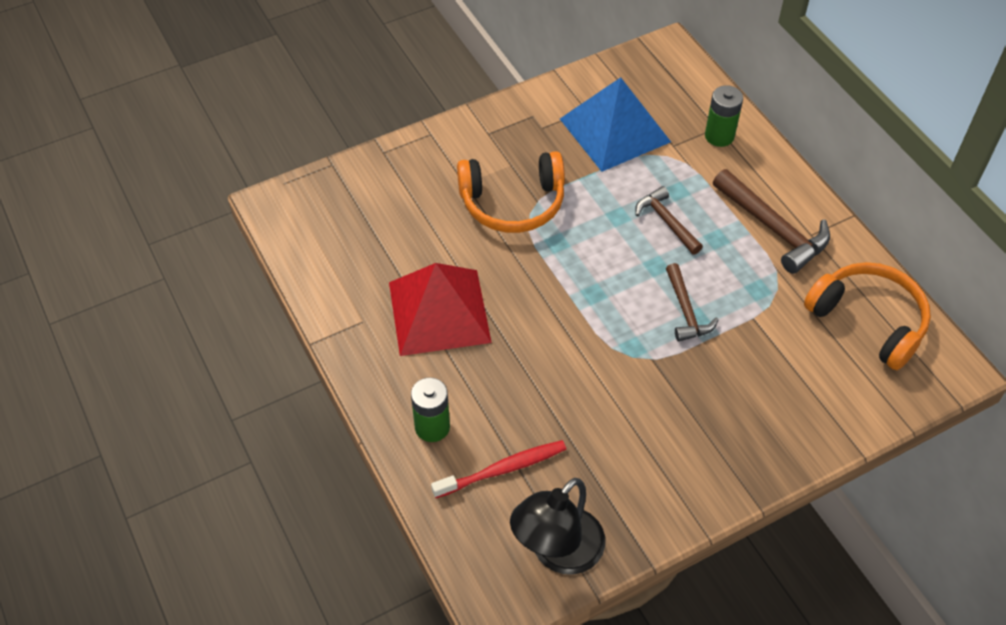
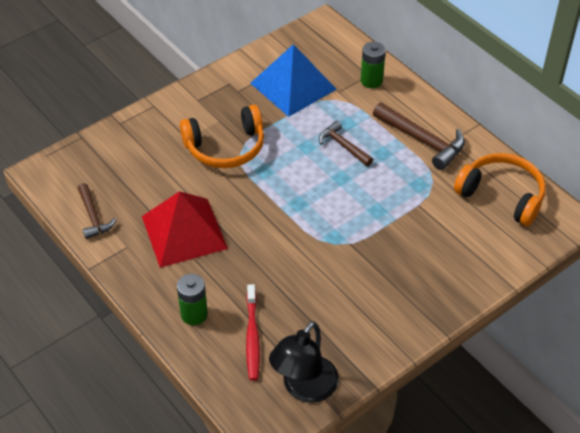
camera: 10 degrees left, 5 degrees down
(502, 469) = (252, 337): red toothbrush -> red toothbrush turned 120 degrees clockwise
(686, 311) = (369, 206): brown hammer -> brown hammer (93, 217)

